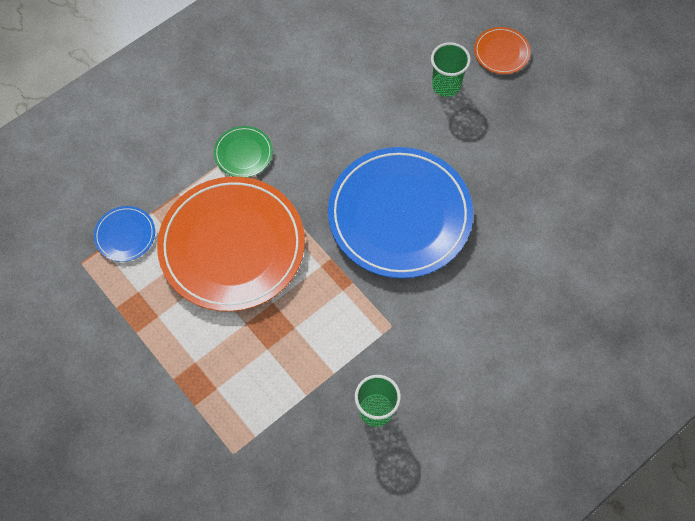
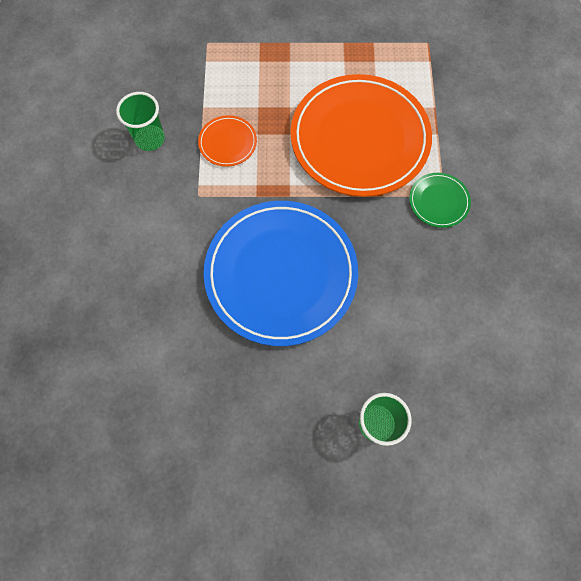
camera: 130 degrees right, 5 degrees up
(125, 235) = (429, 80): blue plate -> none
(501, 52) = (372, 516): orange plate -> orange plate (228, 143)

